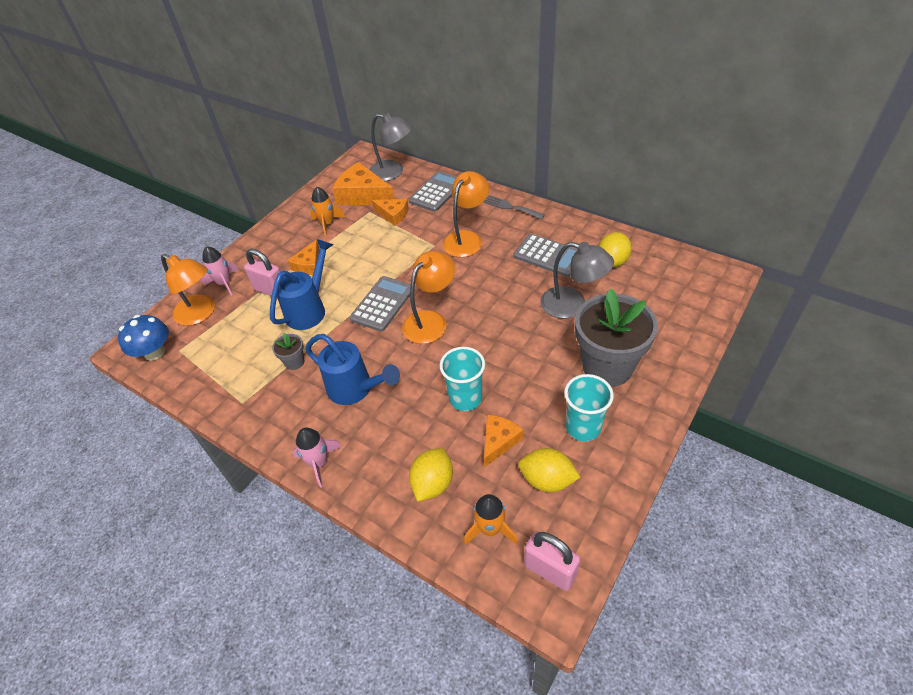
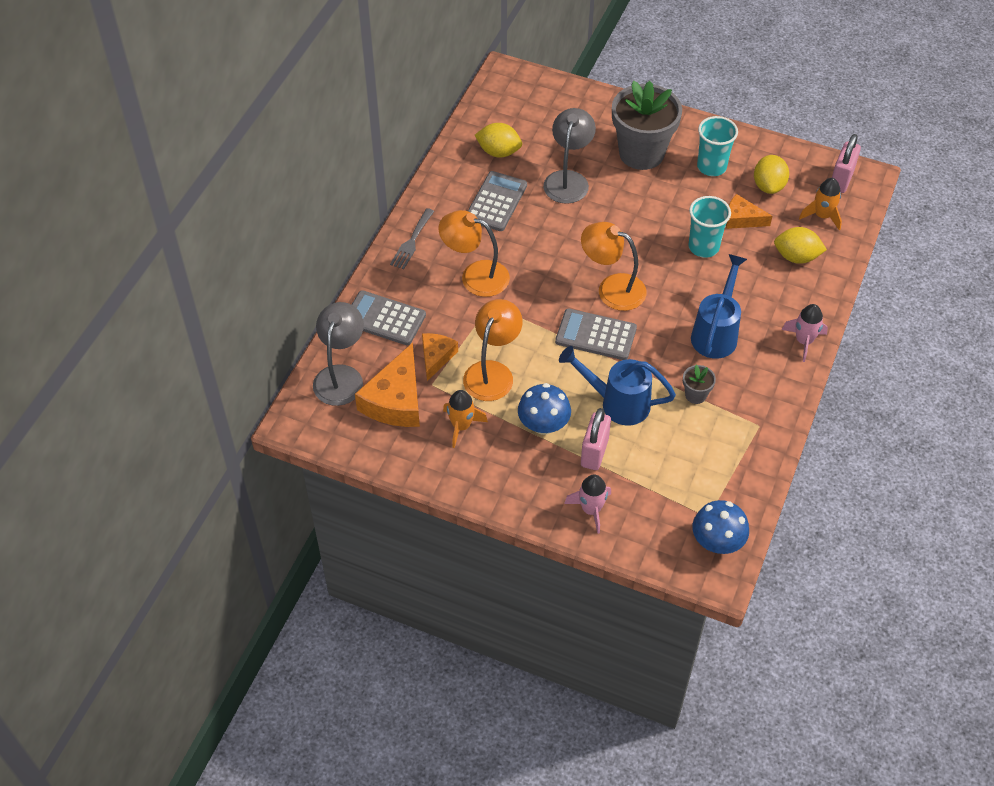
camera: 105 degrees left, 5 degrees up
(200, 314) = (647, 516): orange lamp -> orange lamp (492, 372)
(309, 265) = (543, 425): orange cheese -> blue mushroom

